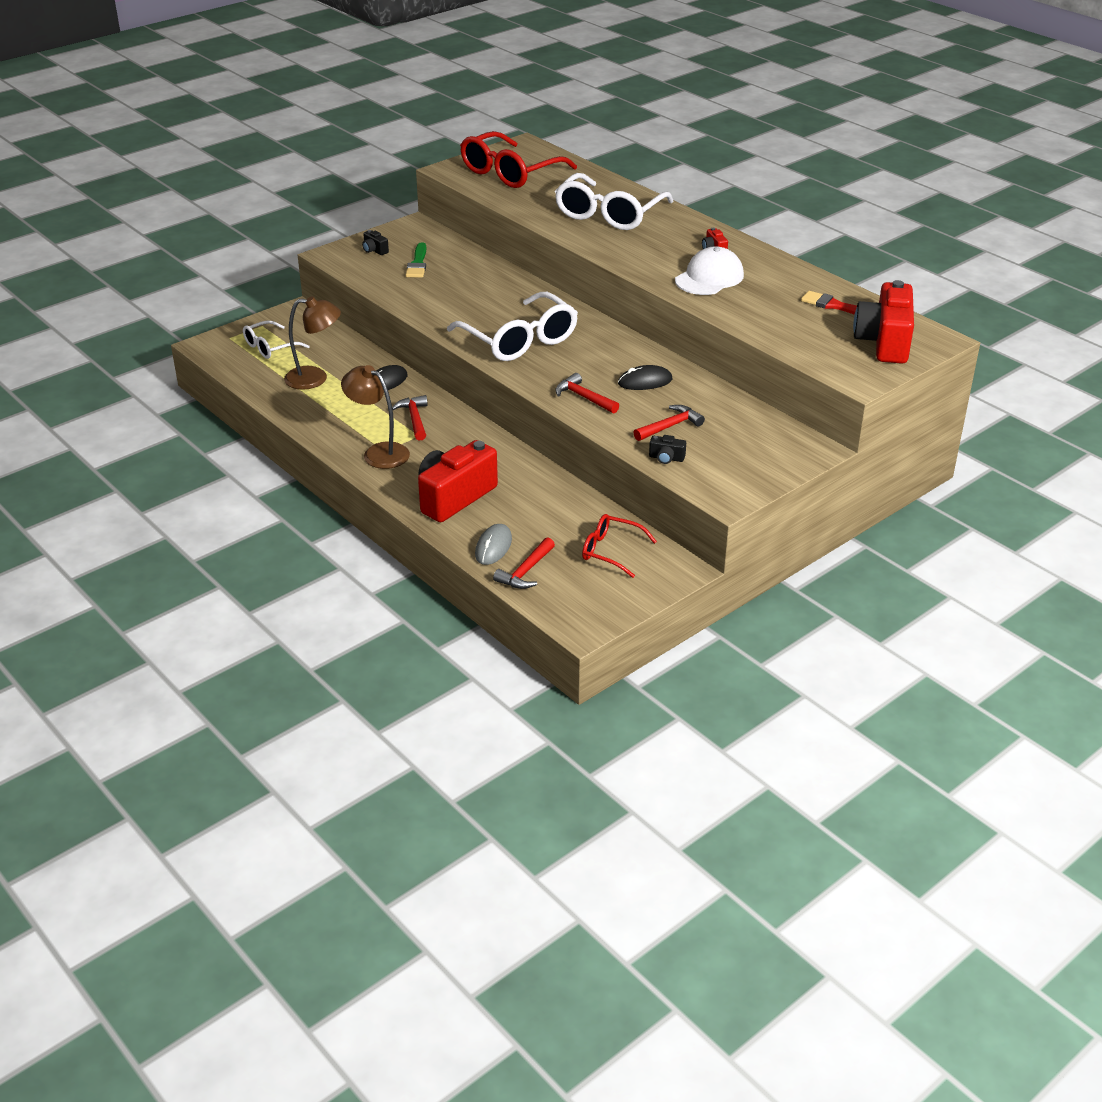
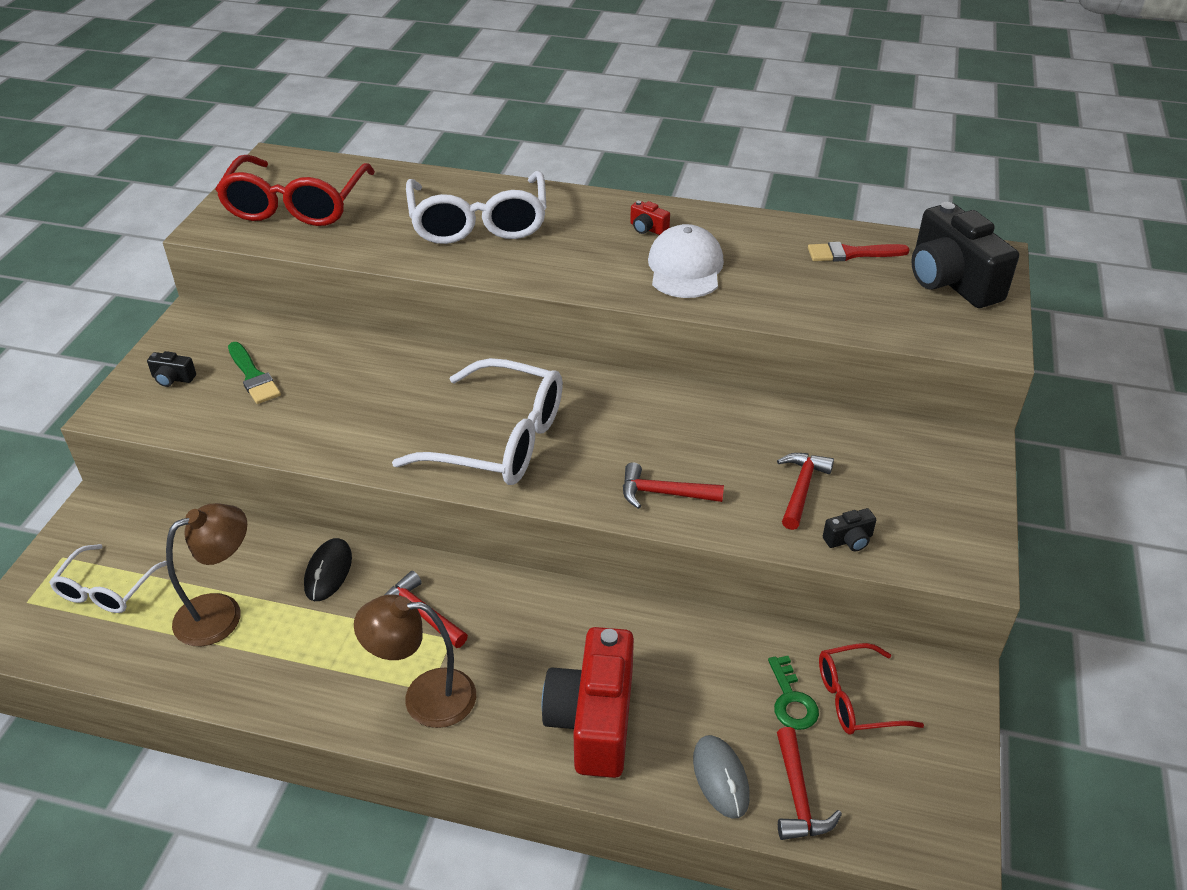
camera: 35 degrees left, 5 degrees up
(573, 536) = (791, 700): none -> green key
(645, 382) = (705, 435): black mouse -> none
(884, 342) = (951, 281): red camera -> black camera

